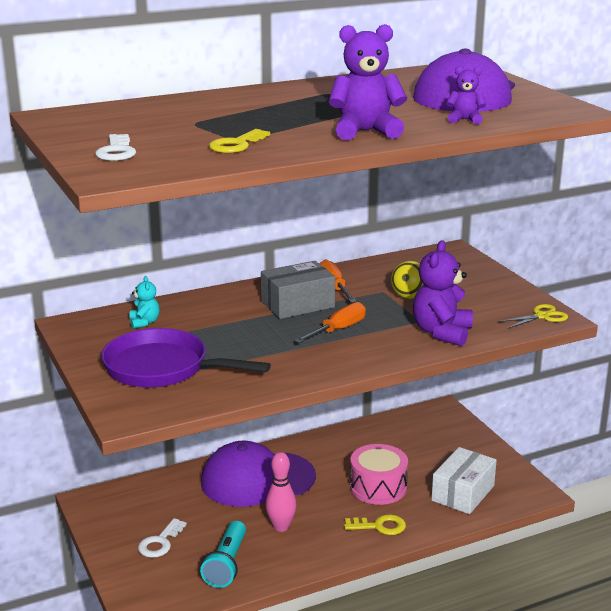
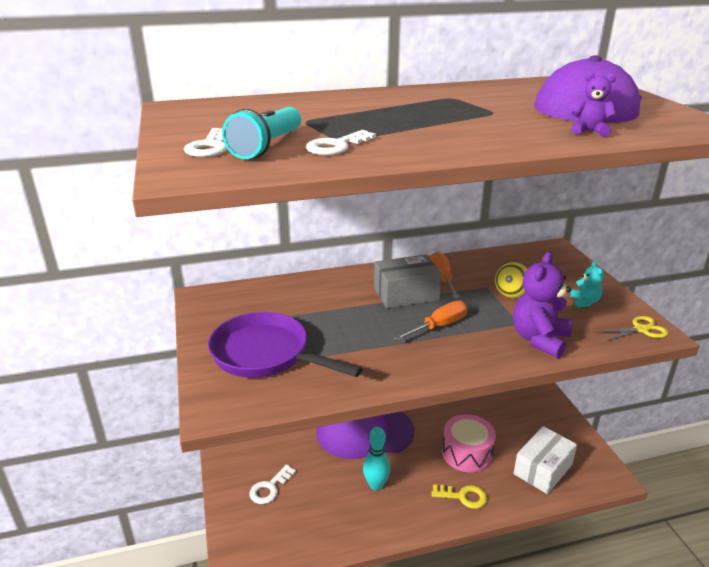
camera: 10 degrees right, 5 degrees up
(144, 322) = (265, 301): turquoise teddy bear -> turquoise teddy bear (585, 302)
(227, 564) = (321, 521): turquoise flashlight -> turquoise flashlight (267, 147)
(236, 145) = (336, 146): yellow key -> white key
(281, 527) = (376, 485): pink bowling pin -> turquoise bowling pin
(365, 132) = (479, 139): purple teddy bear -> none

